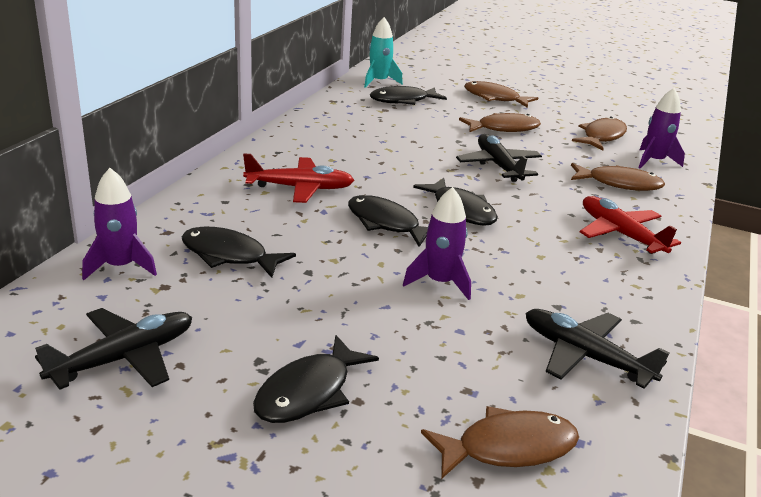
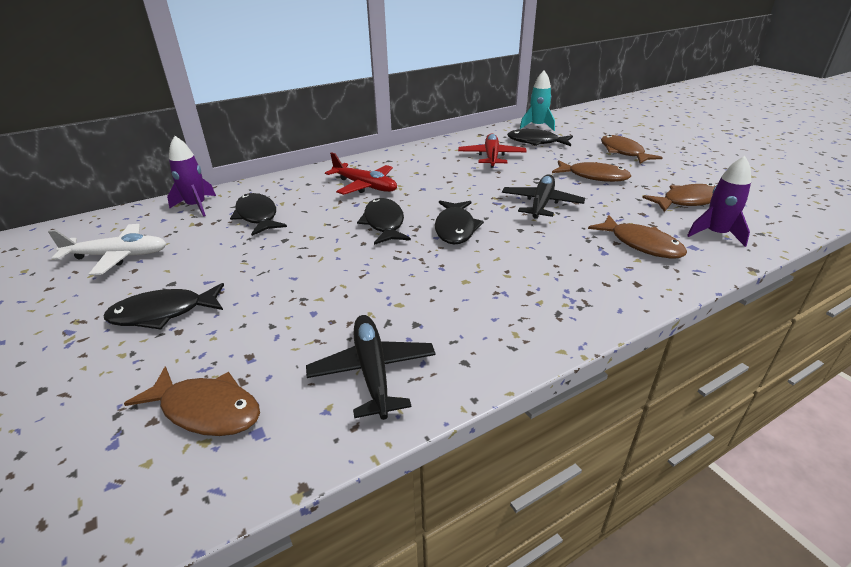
camera: 40 degrees right, 5 degrees up
(123, 358) = (117, 256): black plane -> white plane
(440, 282) = (355, 274): purple rocket -> none
(620, 234) = (571, 286): red plane -> red plane (491, 157)

